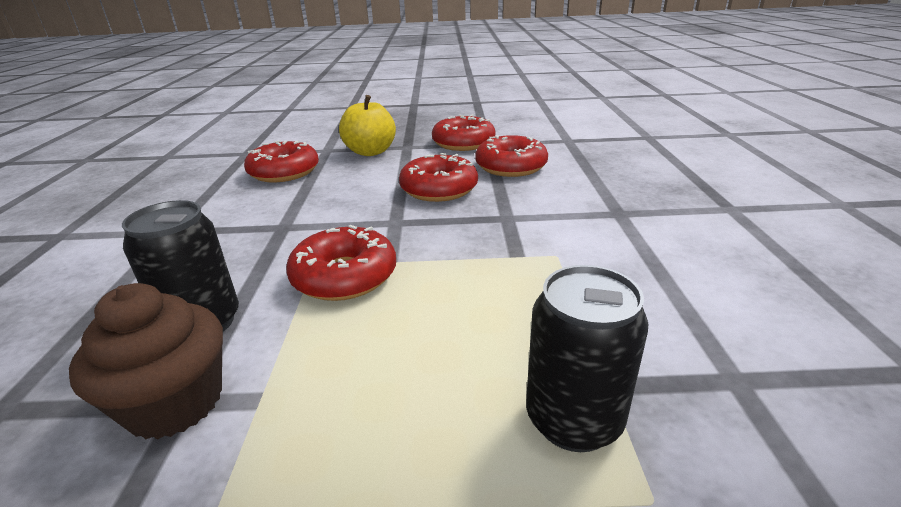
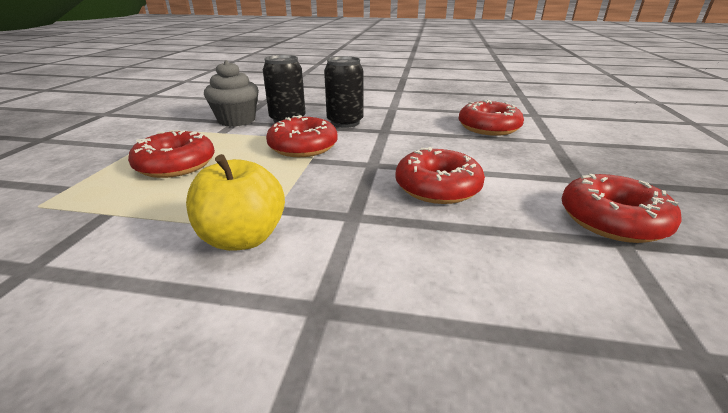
camera: 100 degrees right, 0 degrees up
(175, 403) = (236, 120): brown cupcake -> grey cupcake
(370, 152) = (551, 159): yellow apple -> yellow apple (243, 238)
(511, 166) = (511, 245): red donut -> red donut (176, 165)
(573, 419) = (104, 196): black can -> black can (345, 122)

